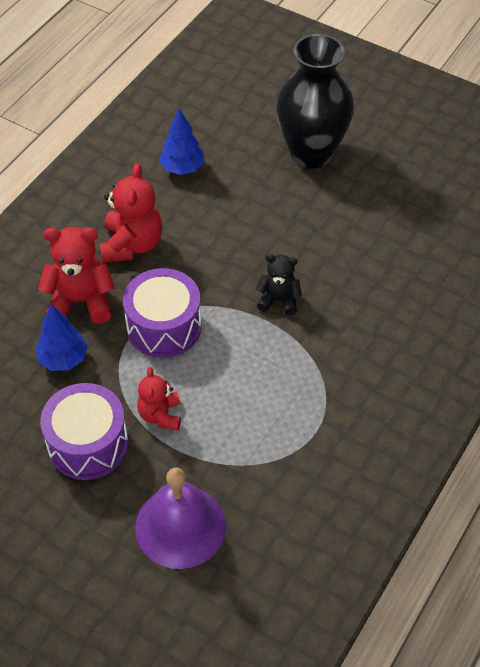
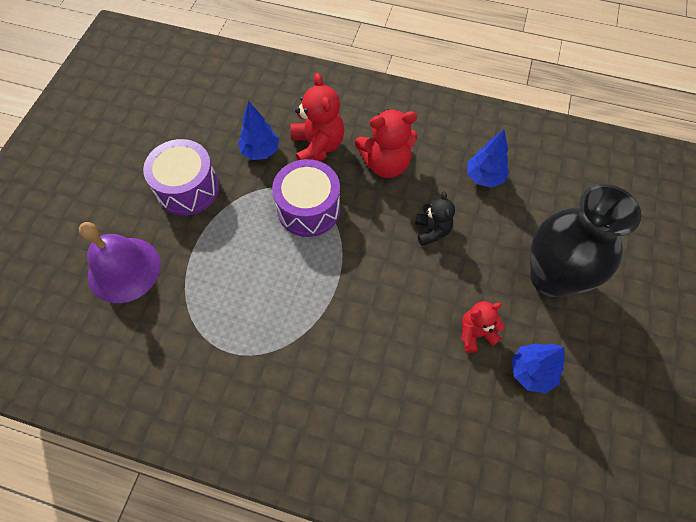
camera: 75 degrees right, 10 degrees up
(160, 415) = (222, 229): red teddy bear -> red teddy bear (475, 333)
(278, 300) = (362, 289): black teddy bear -> black teddy bear (432, 231)
(398, 195) = (531, 372): none -> blue tree

